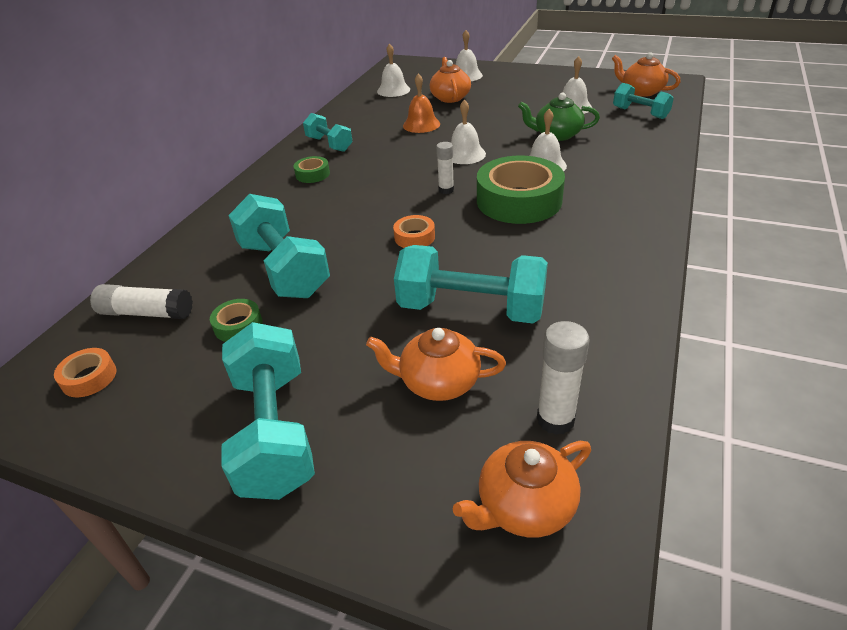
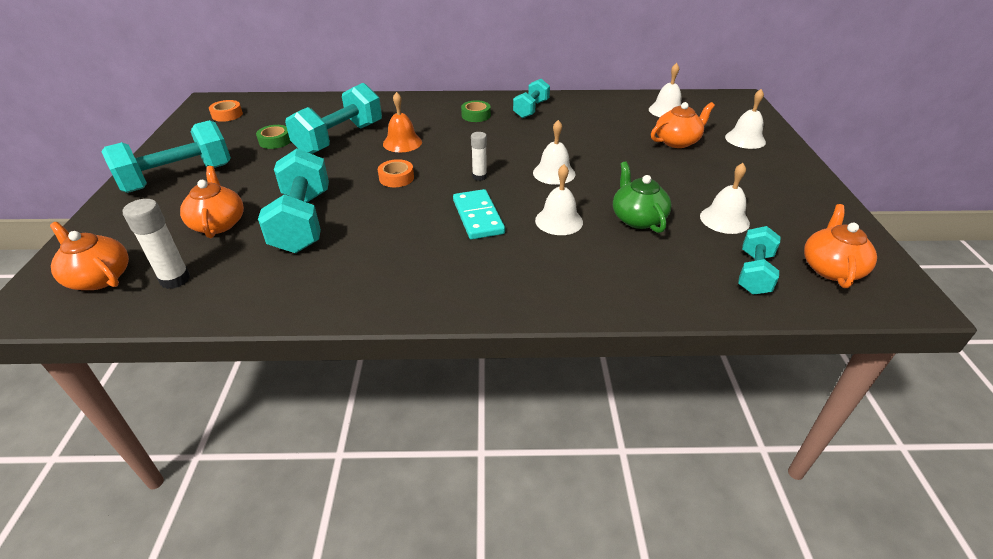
camera: 65 degrees right, 0 degrees up
(146, 313) = (285, 111): white glue stick -> none
(421, 124) = (601, 139): orange bell -> orange bell (402, 143)
(519, 200) = (478, 217): green tape -> turquoise domino

